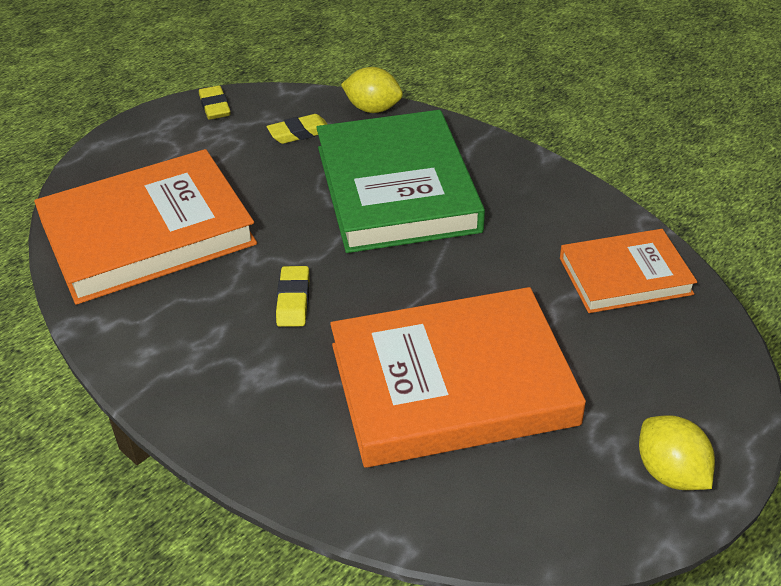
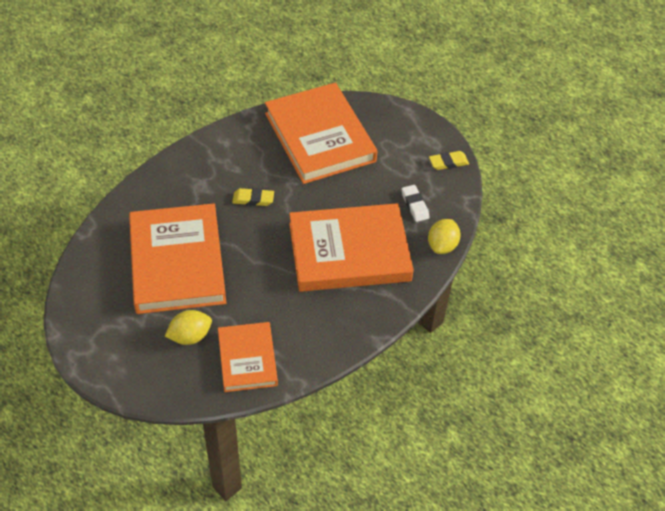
camera: 90 degrees right, 10 degrees up
(299, 133) = (415, 205): yellow eraser -> white eraser
(396, 188) = (349, 252): green book -> orange book
(670, 473) = (96, 346): yellow lemon -> yellow lemon (190, 336)

